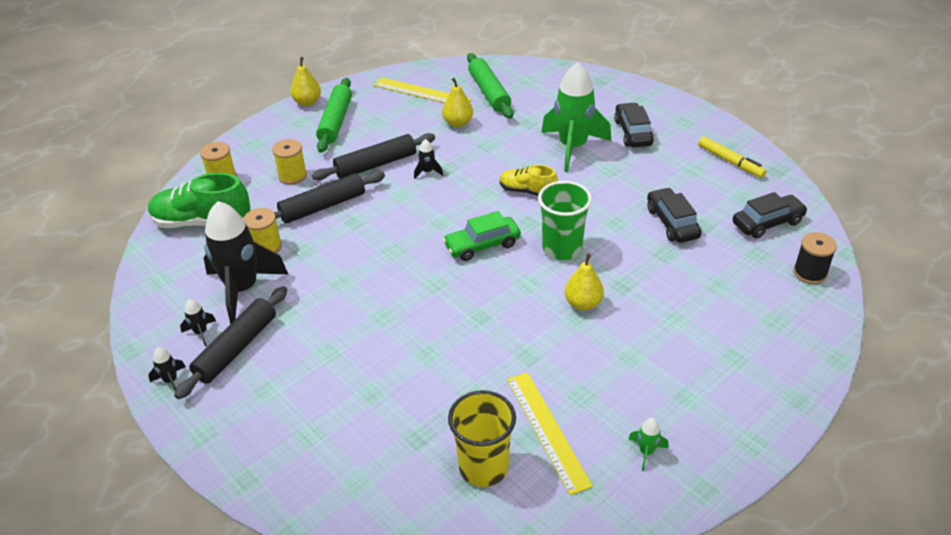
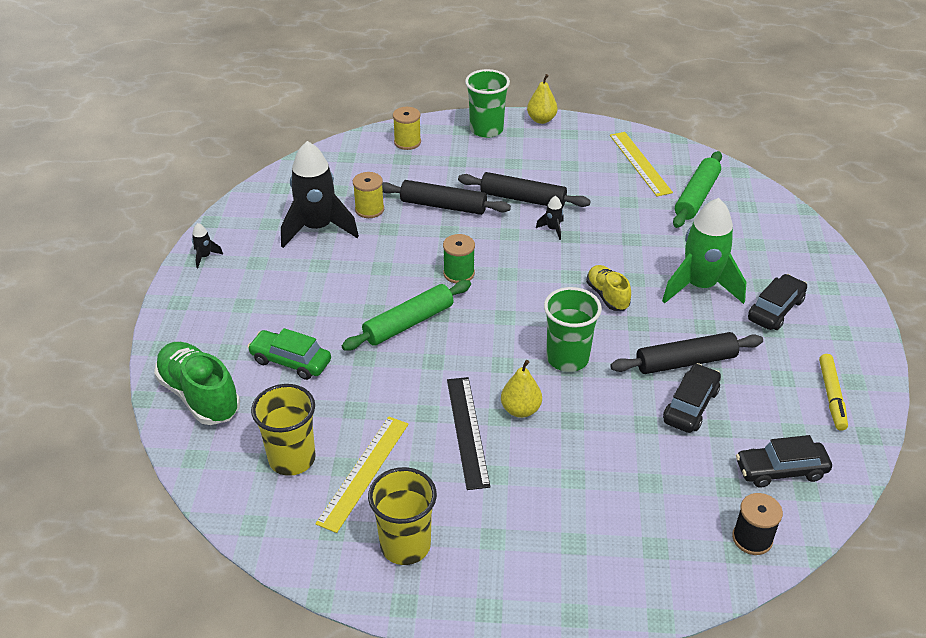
camera: 45 degrees right, 0 degrees up
(201, 332) = (258, 239): black rocket -> none
(202, 222) = (355, 165): green shoe -> green shoe (199, 395)
(237, 348) = (263, 264): black rolling pin -> black rolling pin (686, 362)
(275, 133) = (486, 129): none -> green cup
(292, 176) = (454, 170): yellow spool -> none
(336, 121) = (541, 147): green rolling pin -> green rolling pin (409, 323)
(406, 245) = (459, 273): none -> green spool
(458, 123) = (632, 206): yellow pear -> none
(482, 245) = (511, 312): green car -> green car (291, 361)
(572, 345) = (467, 431): none -> black ruler
(646, 452) = (405, 545): green rocket -> yellow cup
(767, 223) = (781, 470): black car -> black car turned 150 degrees clockwise

